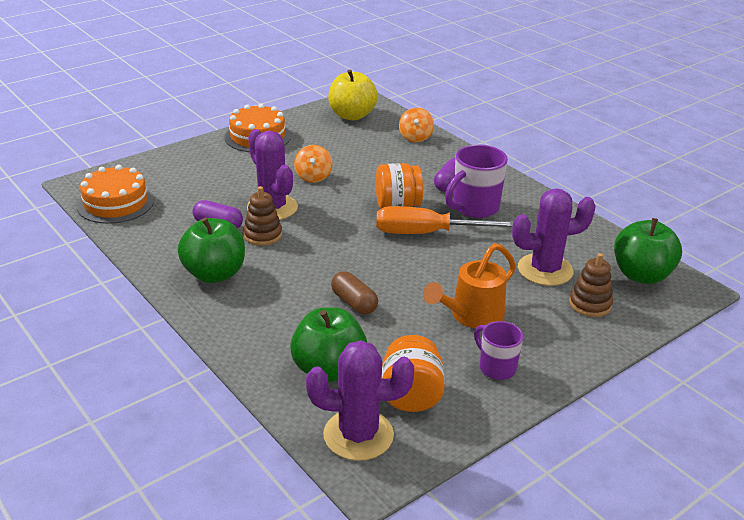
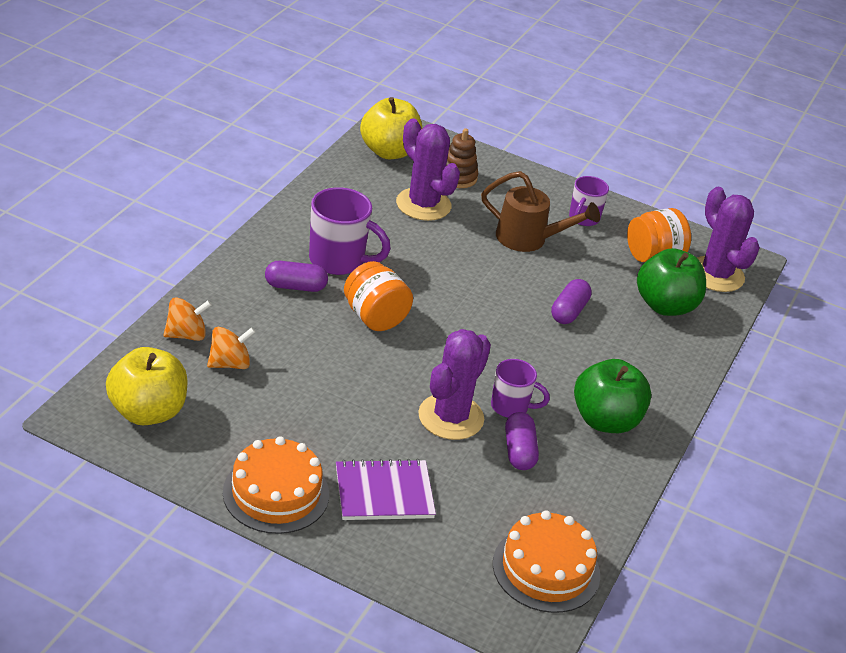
camera: 120 degrees left, 5 degrees up
(228, 167) = (384, 492): none -> purple notebook
(263, 235) = (511, 407): brown stacking toy -> purple mug
(313, 177) = (354, 402): orange spinning top -> orange spinning top (229, 363)
(354, 303) = (569, 311): brown capsule -> purple capsule
(427, 233) = (415, 286): orange screwdriver -> none
(471, 316) = (528, 239): orange watering can -> brown watering can
(641, 275) = (389, 151): green apple -> yellow apple

